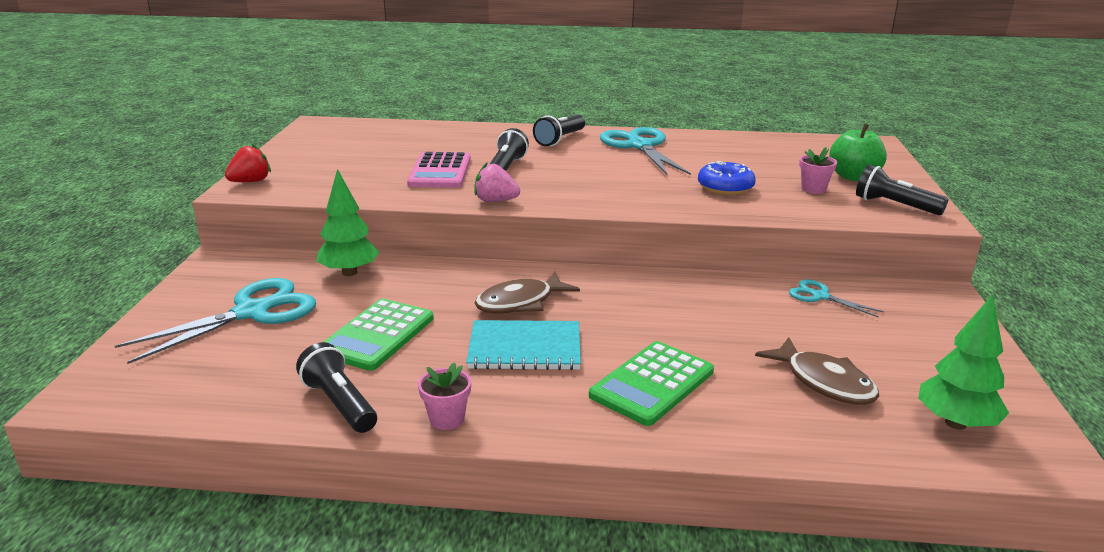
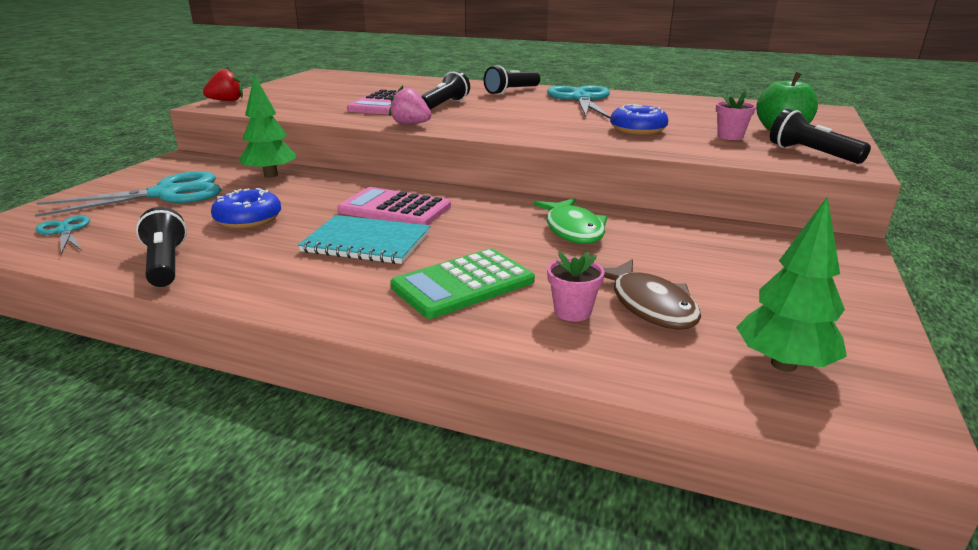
camera: 15 degrees right, 0 degrees up
(377, 335) = (248, 219): green calculator -> blue donut
(447, 419) = (244, 287): pink flower pot -> pink flower pot (572, 311)
(520, 302) = (394, 209): brown fish -> pink calculator
(708, 306) = (573, 229): none -> green fish
(820, 296) = (698, 233): turquoise scissors -> turquoise scissors (65, 231)

